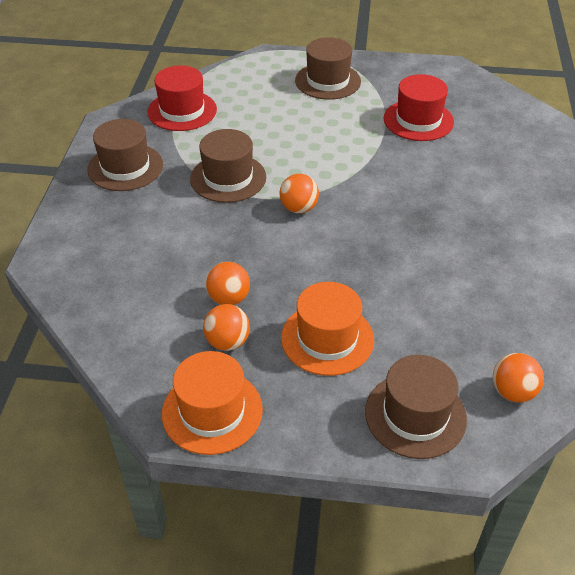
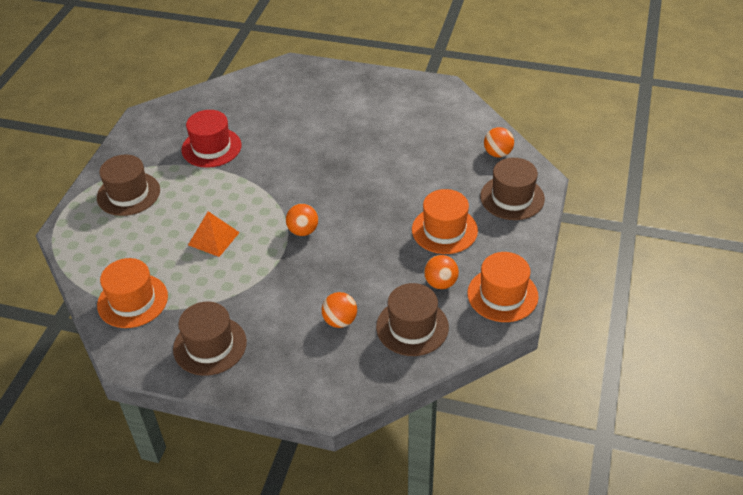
camera: 80 degrees left, 0 degrees up
(182, 111) = (132, 301): red hat -> orange hat
(228, 178) = (250, 272): brown hat -> brown hat (412, 327)
(229, 298) = (397, 280): orange ball -> orange ball (340, 321)
(274, 145) = (213, 238): none -> orange pyramid

